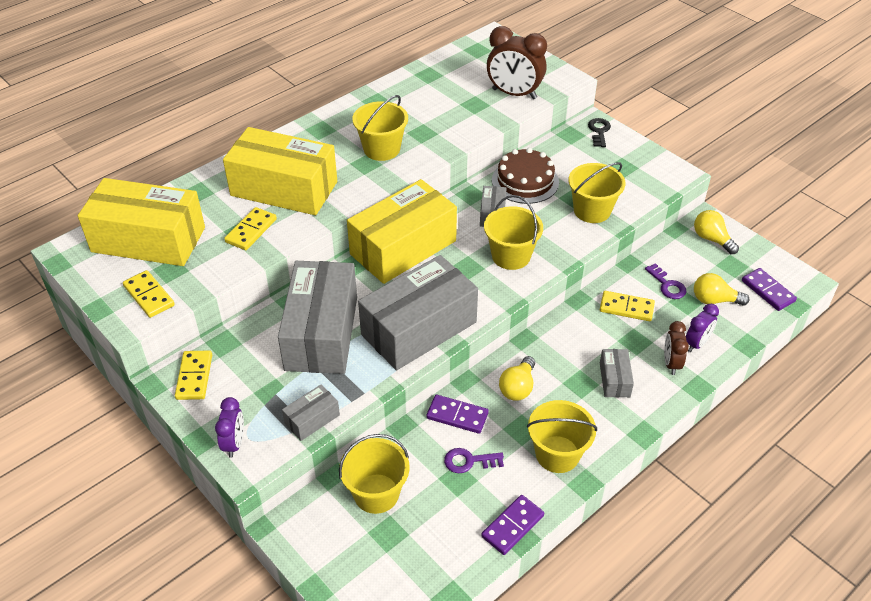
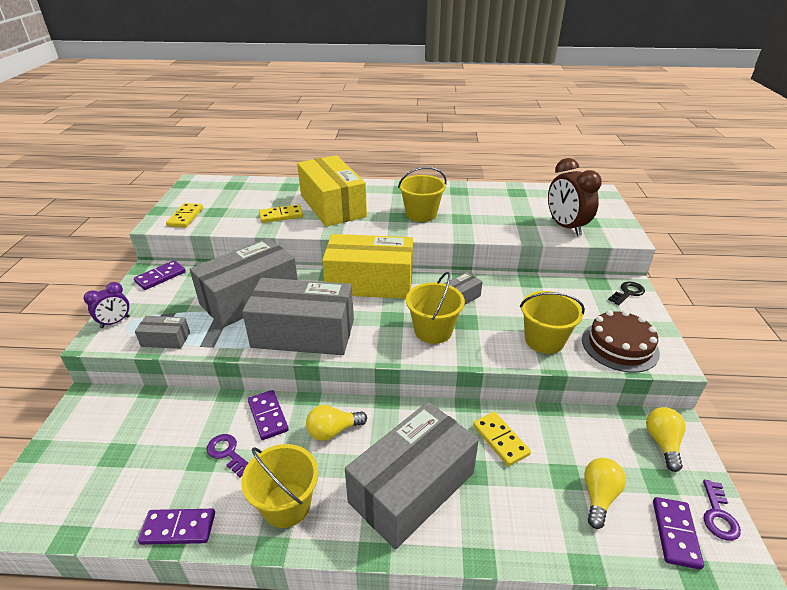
camera: 45 degrees right, 10 degrees down
(148, 240) = (231, 194): yellow box -> none
(194, 377) = (160, 277): yellow domino -> purple domino
(376, 493) = (152, 423): yellow bucket -> none
(525, 181) = (515, 292): brown cake -> brown cake (619, 346)
(614, 379) = (412, 487): grey box -> grey box, size x2.29
(667, 285) = (564, 449): purple key -> purple key (718, 515)
(671, 363) = (481, 517): brown clock -> none
(697, 343) = (529, 520): purple clock -> none
(714, 300) = (599, 496): yellow light bulb -> yellow light bulb turned 60 degrees clockwise

